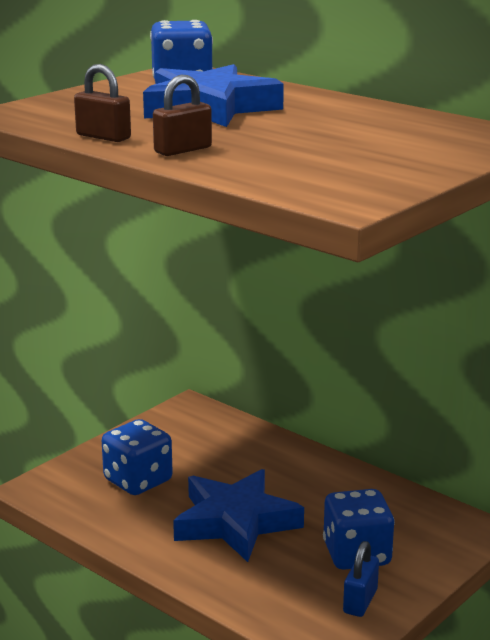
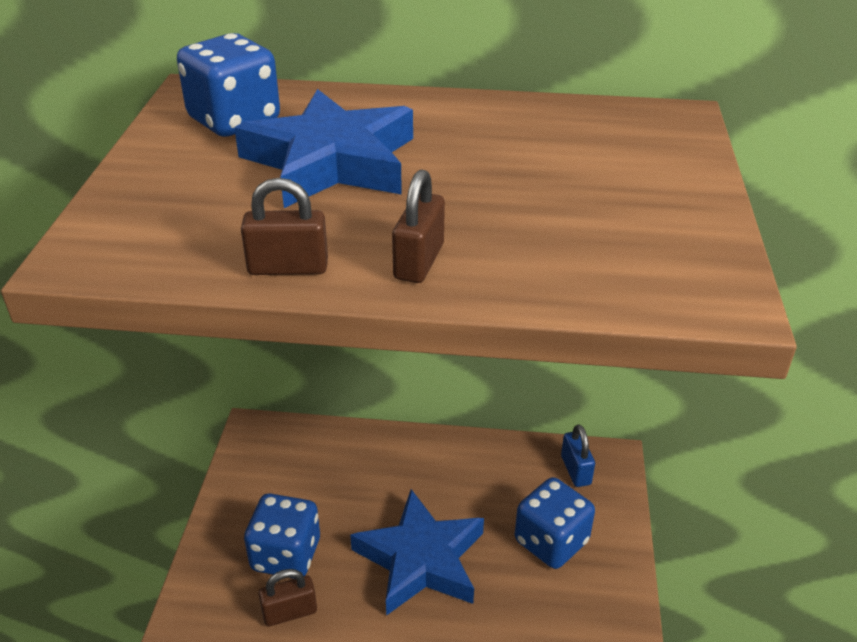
camera: 35 degrees left, 15 degrees up
(107, 511) = (290, 612): none -> brown padlock
(360, 601) = (599, 595): blue padlock -> blue padlock (575, 470)

